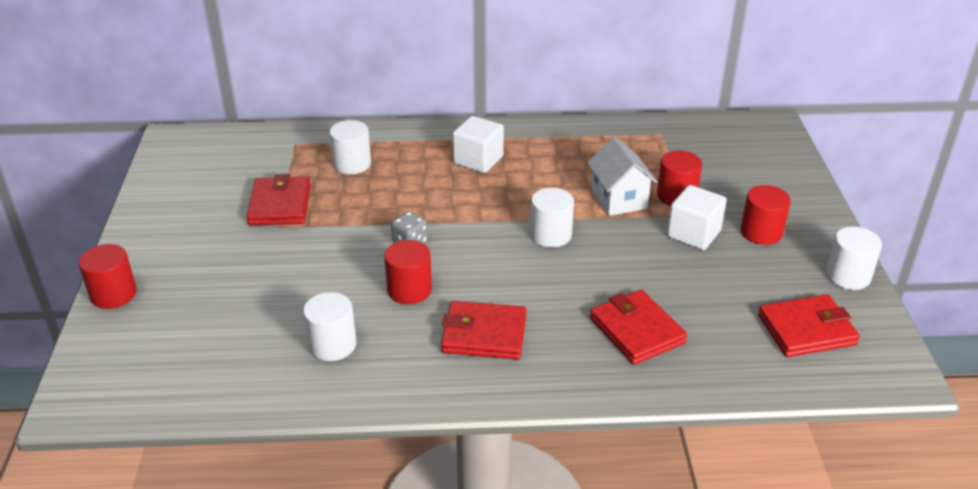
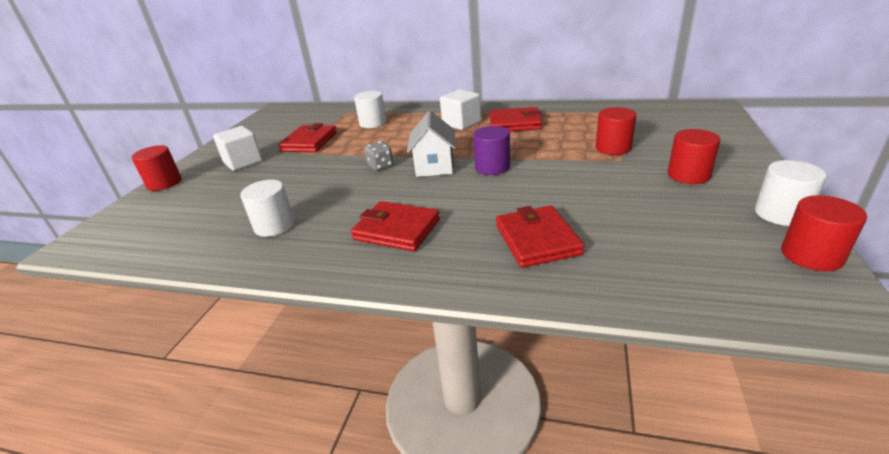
camera: 20 degrees right, 5 degrees down
(409, 290) = (359, 195): red cylinder -> red cylinder (811, 255)
(550, 235) = (492, 167): white cylinder -> purple cylinder
(619, 199) = (561, 148): white house -> white house (434, 166)
(693, 234) = (620, 173): white cube -> white cube (243, 162)
(806, 330) = (724, 256): red wallet -> red wallet (514, 123)

